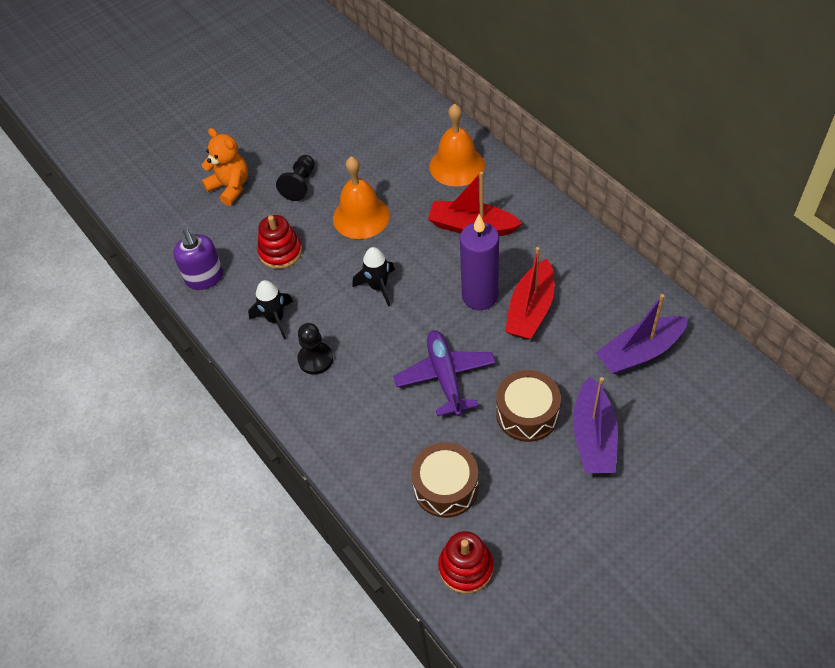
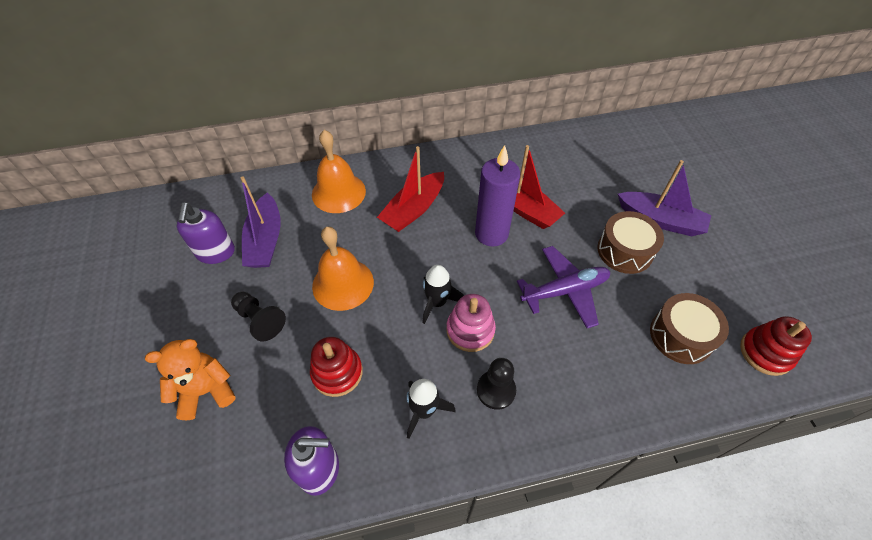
camera: 70 degrees left, 0 degrees up
(345, 125) = (215, 252): none -> purple soap dispenser
(363, 320) = (470, 330): none -> pink stacking toy
(445, 377) = (565, 291): purple plane -> purple plane turned 150 degrees clockwise
(639, 352) = (594, 165): purple boat -> purple boat (265, 240)

